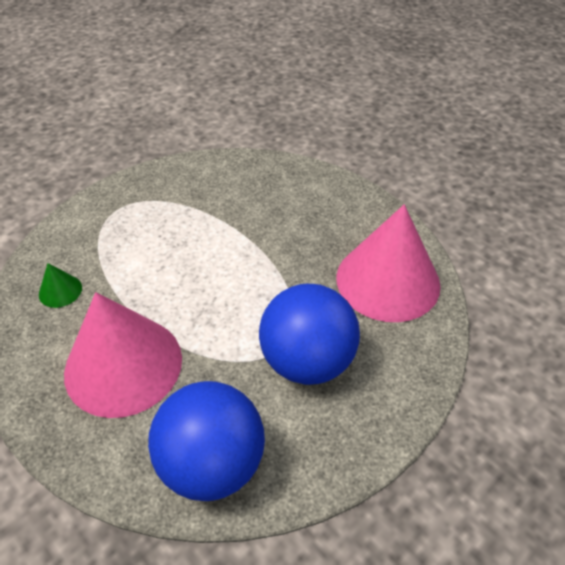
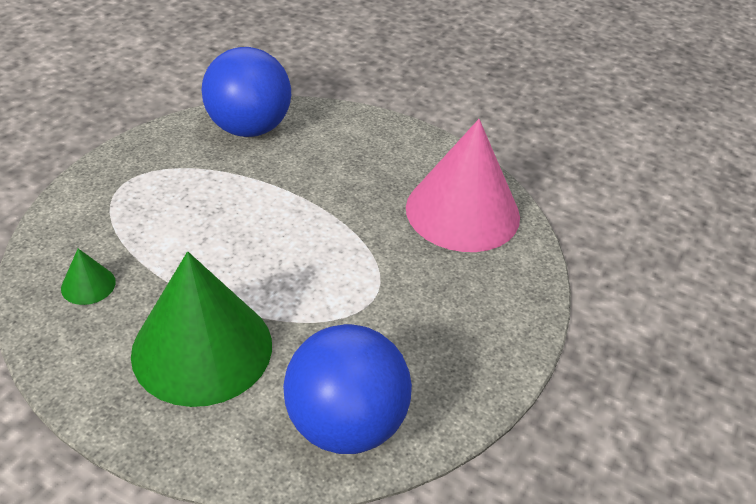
camera: 20 degrees left, 5 degrees down
(123, 365) = (202, 348): pink cone -> green cone
(307, 361) = (408, 305): blue ball -> blue ball (249, 128)

